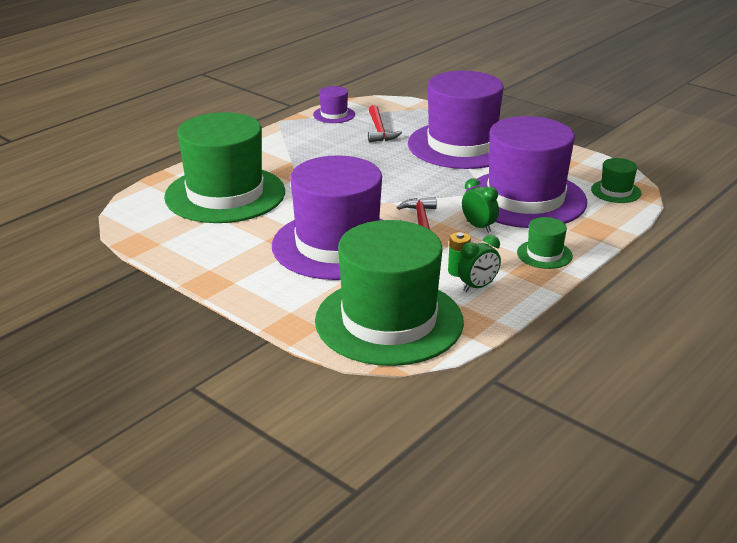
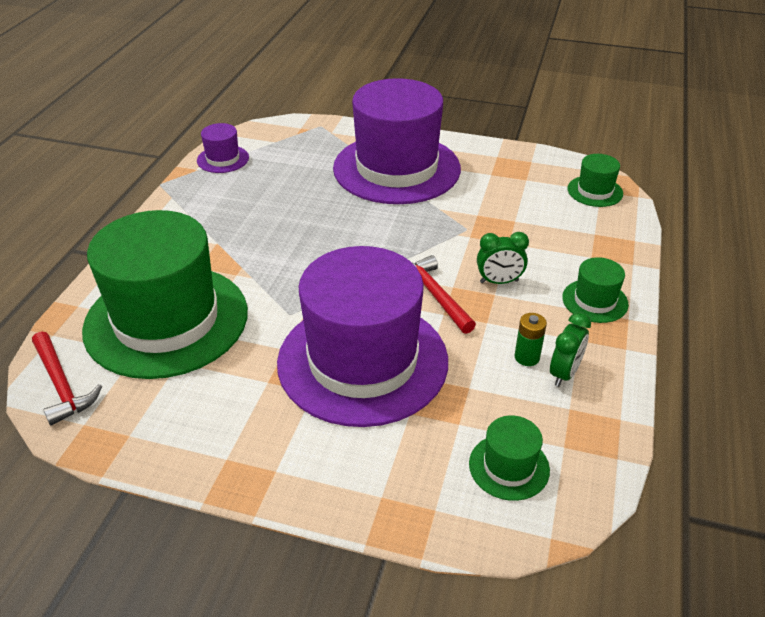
camera: 25 degrees left, 10 degrees up
(379, 130) = (291, 169): red hammer -> red hammer (61, 385)
(389, 321) = (509, 467): green hat -> green hat, size x0.41
(478, 227) = (499, 281): green clock -> green clock turned 150 degrees clockwise
(525, 199) = (516, 226): purple hat -> none

